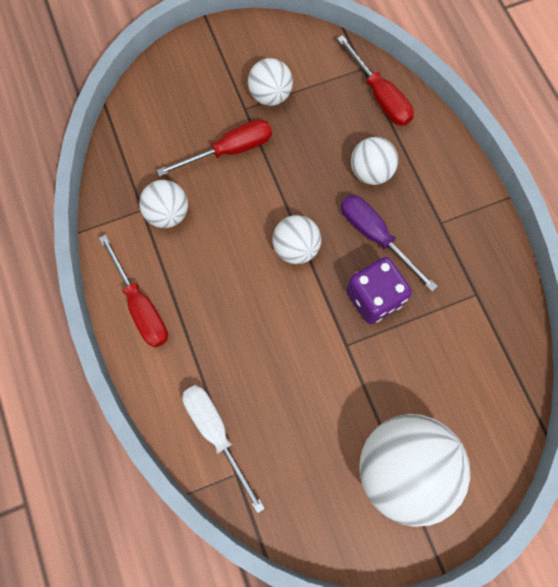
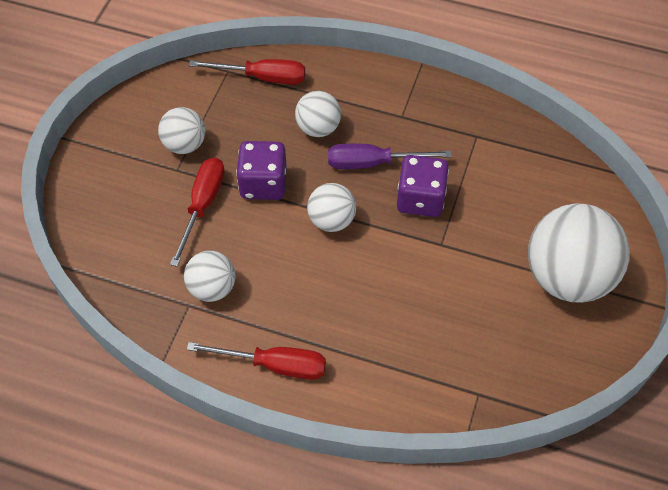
camera: 50 degrees left, 15 degrees down
(216, 433) = (433, 384): white screwdriver -> none
(285, 175) = (263, 184): none -> purple dice

